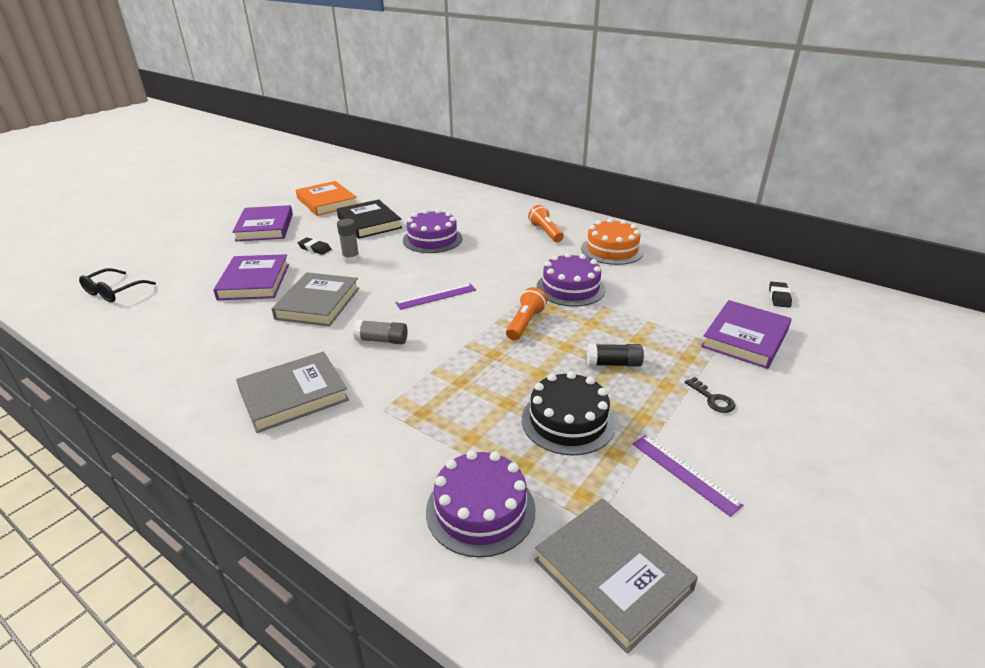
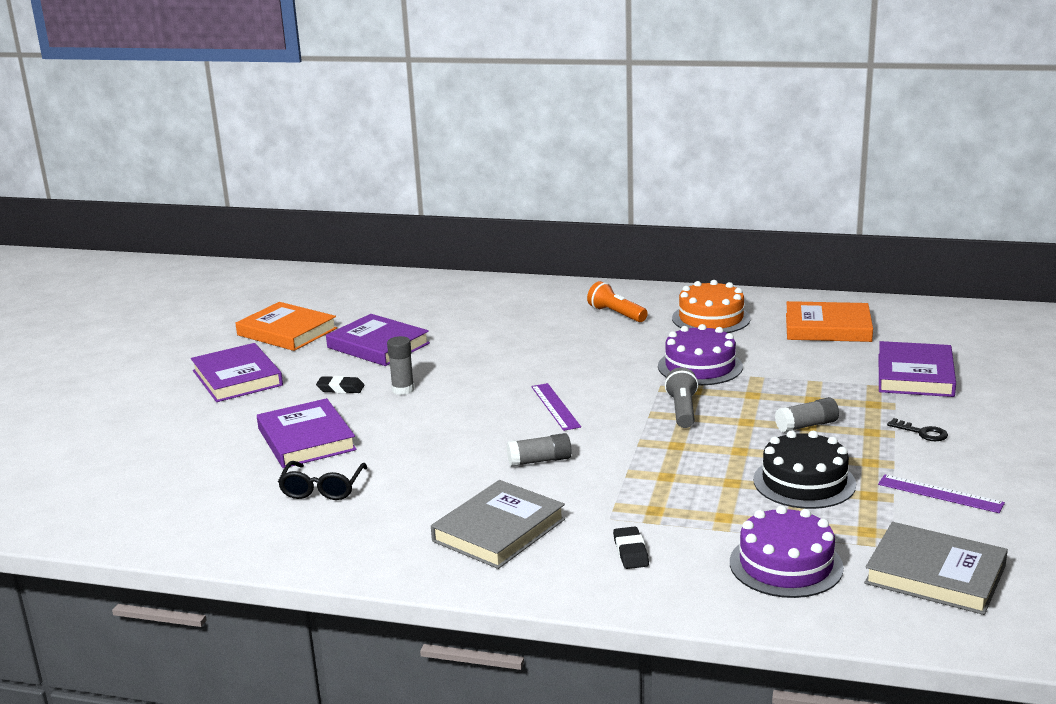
camera: 20 degrees left, 10 degrees down
(114, 292) = (124, 490): black glasses -> black glasses (322, 489)
(318, 303) = (419, 443): grey book -> none
(369, 223) = (378, 345): black book -> purple book
(432, 239) = (484, 348): purple cake -> none
(436, 296) = (555, 406): purple ruler -> purple ruler turned 60 degrees counterclockwise
(525, 323) = (682, 410): orange flashlight -> grey flashlight
(613, 364) = (806, 426): black glue stick -> grey glue stick
(699, 277) = (827, 328): none -> orange book
(779, 297) = (921, 331): black eraser -> black eraser (630, 552)

